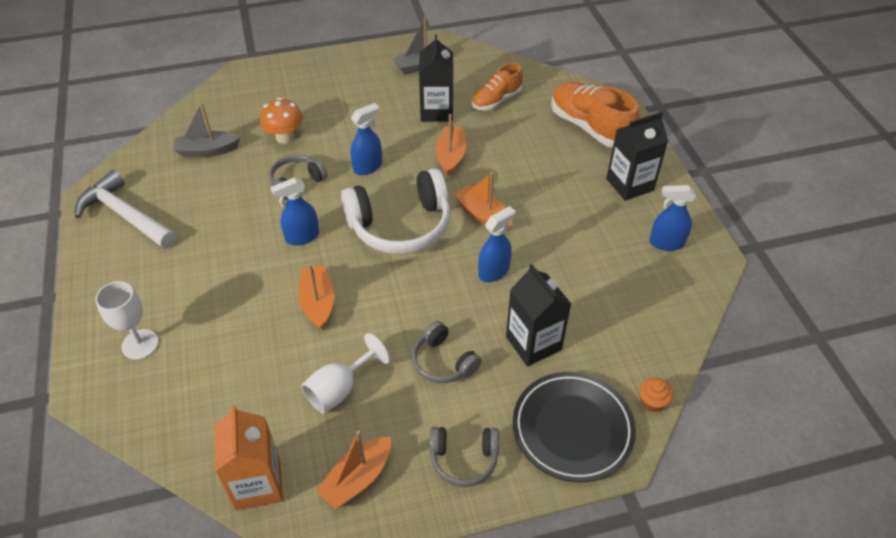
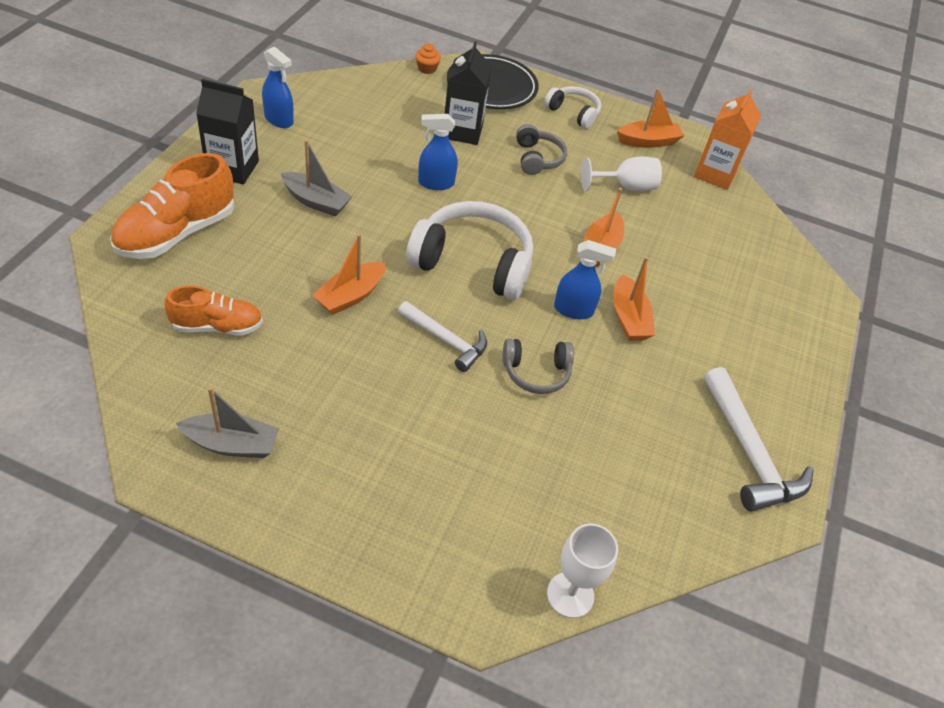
camera: 150 degrees left, 0 degrees up
(140, 344) = (771, 306): white goblet -> white goblet (570, 595)
(207, 151) = (613, 488): grey boat -> grey boat (316, 201)
(285, 137) = (505, 443): orange mushroom -> none
(368, 167) = (446, 340): blue spray bottle -> white hammer
(436, 111) = (299, 358): black carton -> none
(464, 459) = (573, 113): grey headphones -> white headphones
(483, 215) = (390, 225): orange boat -> orange boat (628, 318)
(590, 127) = (177, 233): orange shoe -> orange shoe turned 45 degrees clockwise

